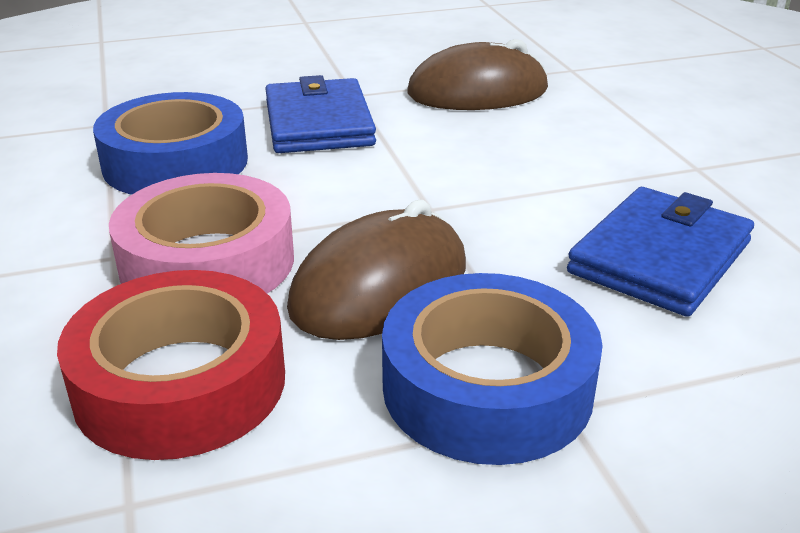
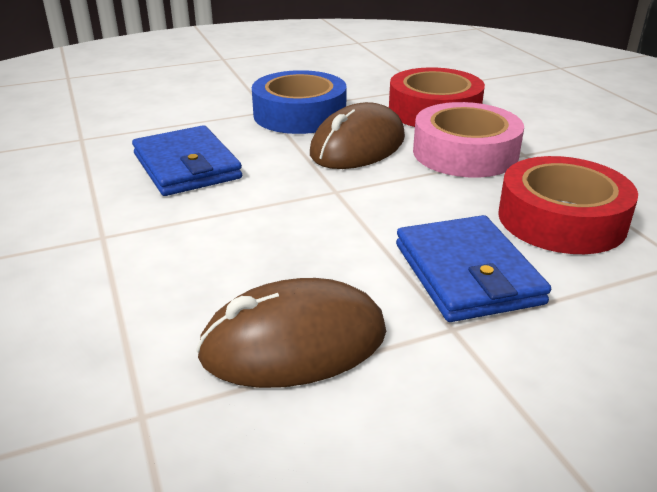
camera: 175 degrees right, 0 degrees up
(175, 162) = (561, 219): blue tape -> red tape
(660, 257) = (187, 166): blue wallet -> blue wallet turned 60 degrees counterclockwise

